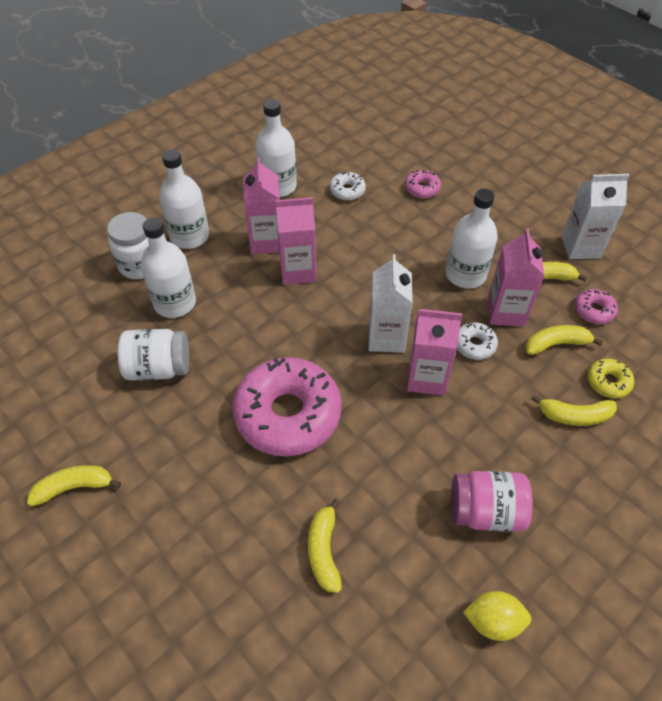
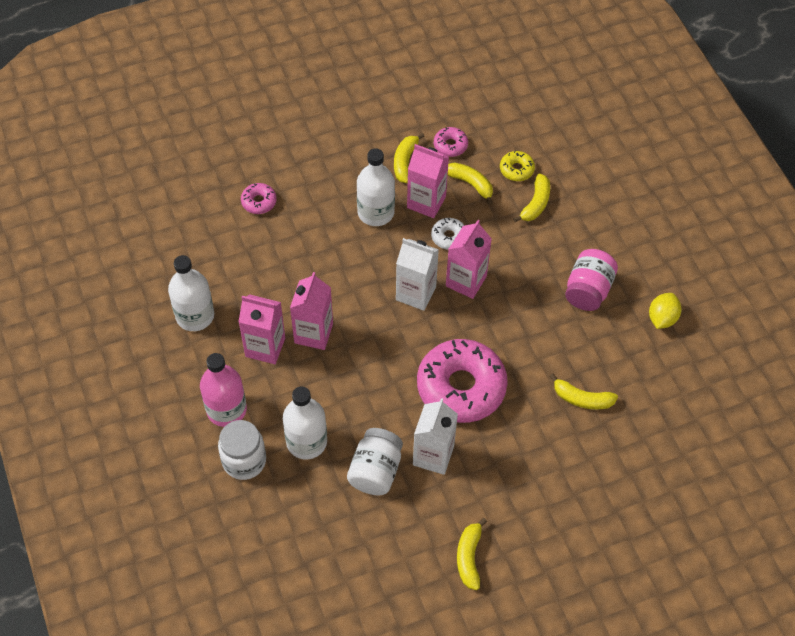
camera: 70 degrees left, 5 degrees up
(189, 236) = (226, 409): white bottle -> pink bottle
(347, 191) = (231, 261): white donut -> none
(556, 344) = (470, 184): yellow banana -> yellow banana turned 120 degrees clockwise
(580, 247) = (383, 121): white carton -> white carton (433, 455)

